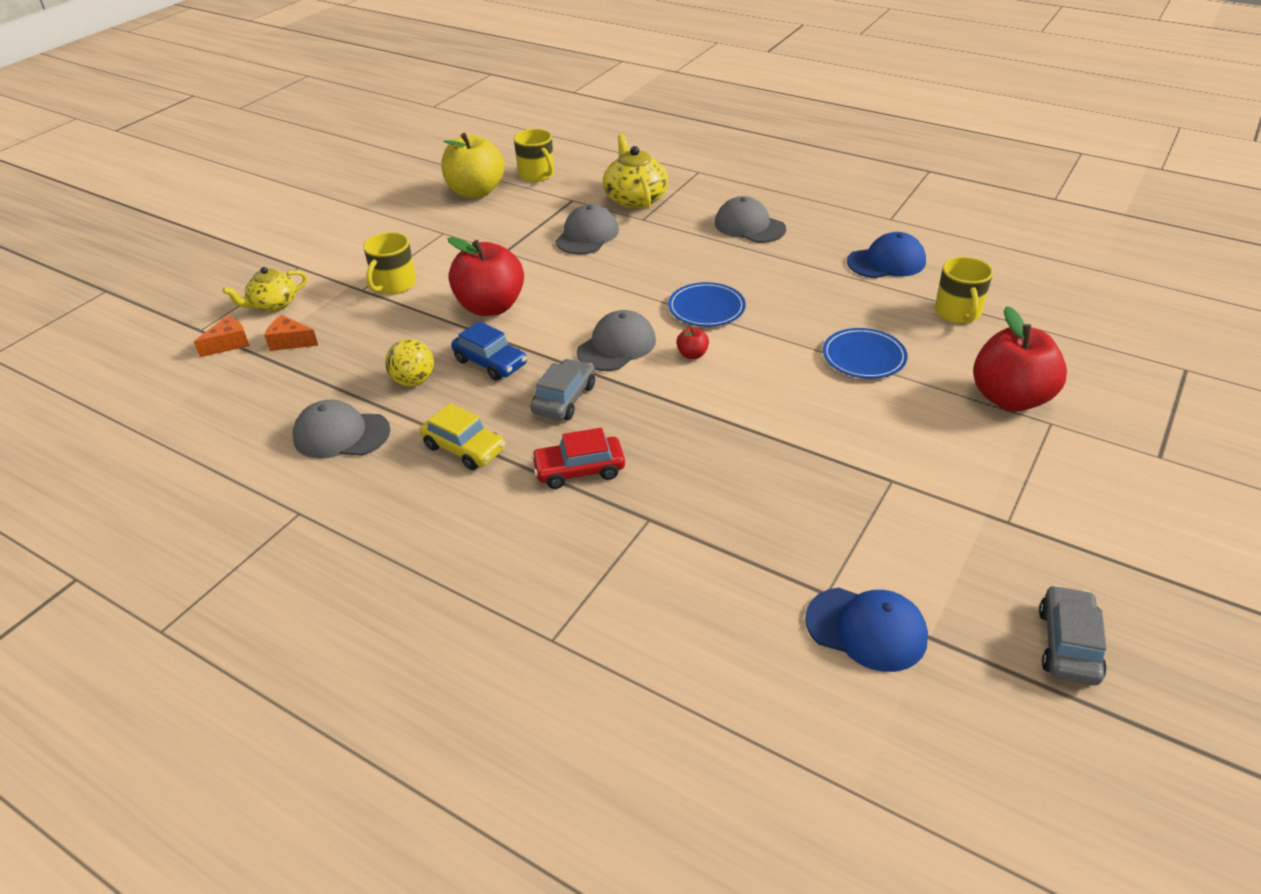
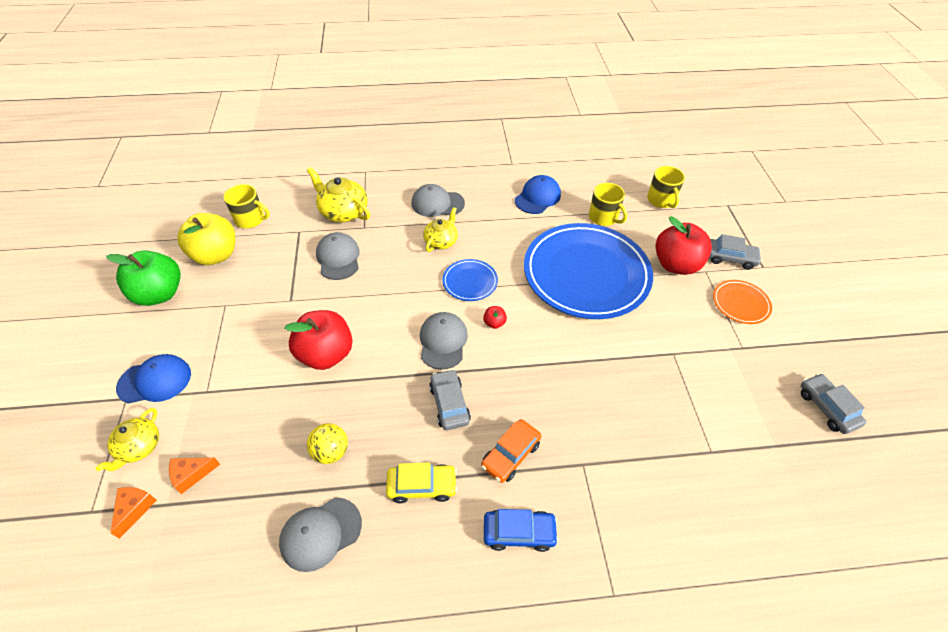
camera: 40 degrees left, 10 degrees up
(394, 285) = (230, 373): yellow mug -> yellow mug (661, 200)
(399, 204) = (159, 294): none -> green apple
(490, 362) = (371, 402): blue car -> blue car (519, 532)
(579, 470) = (510, 455): red car -> orange car
(714, 261) = (441, 241): none -> yellow teapot
(864, 357) = (586, 274): blue plate -> blue plate, size x2.33
(866, 629) = (747, 462): blue cap -> blue cap (155, 380)
(1065, 478) = (740, 303): none -> orange plate
(1111, 425) = (730, 258): none -> grey car

